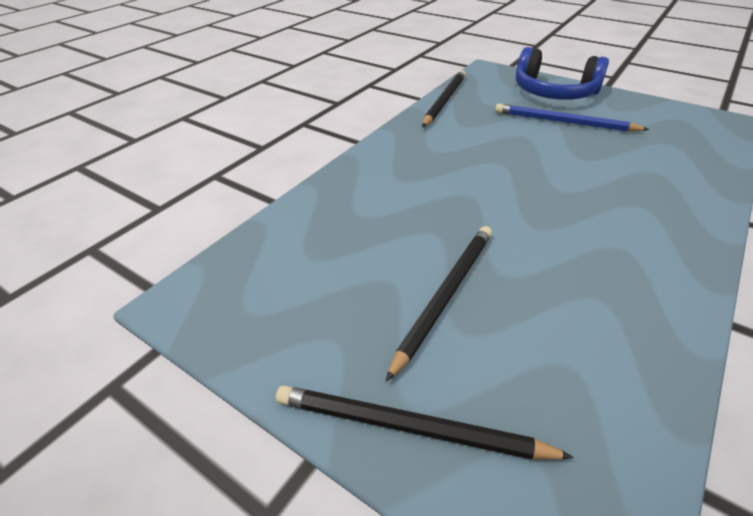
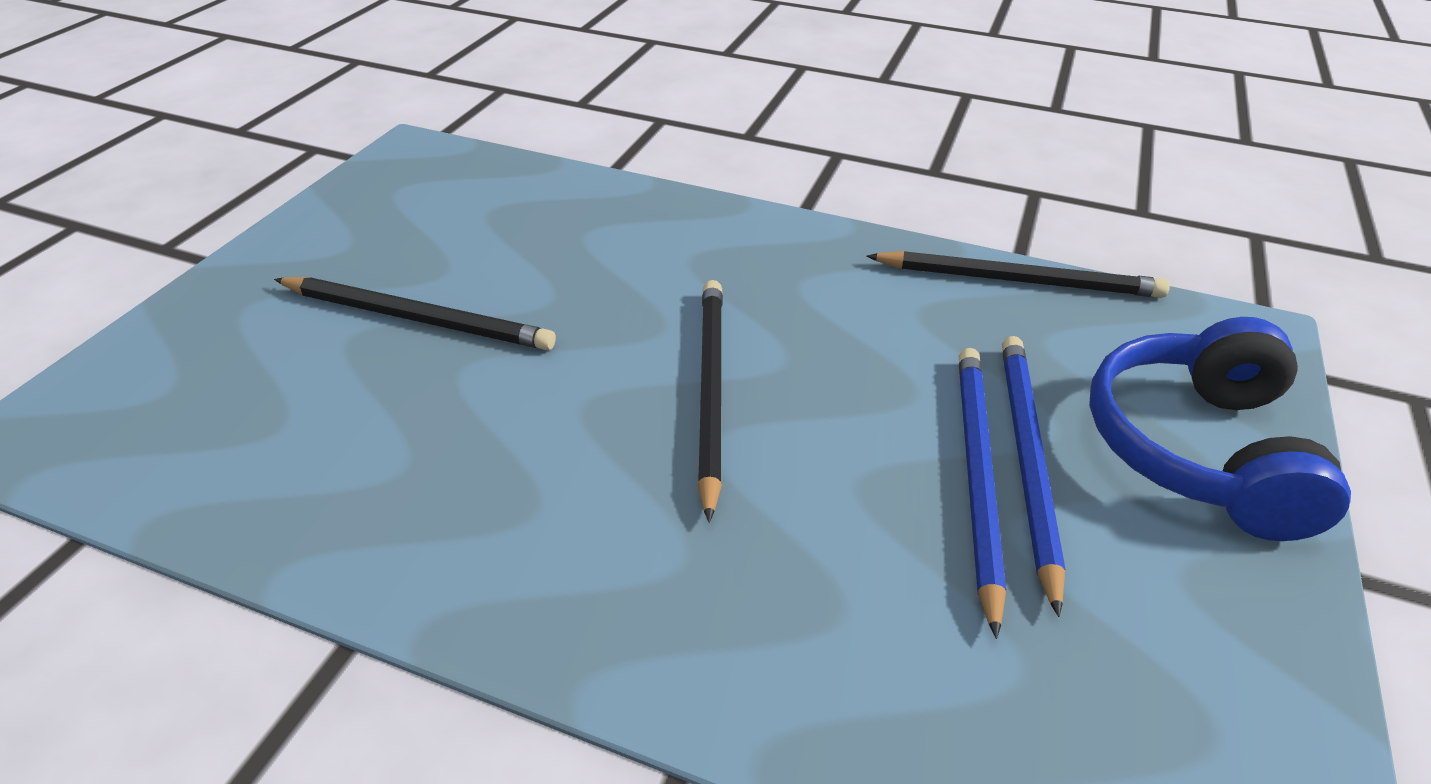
camera: 75 degrees right, 0 degrees up
(409, 427) = (222, 307): black pencil -> black pencil (710, 390)
(574, 133) = (976, 475): none -> blue pencil

